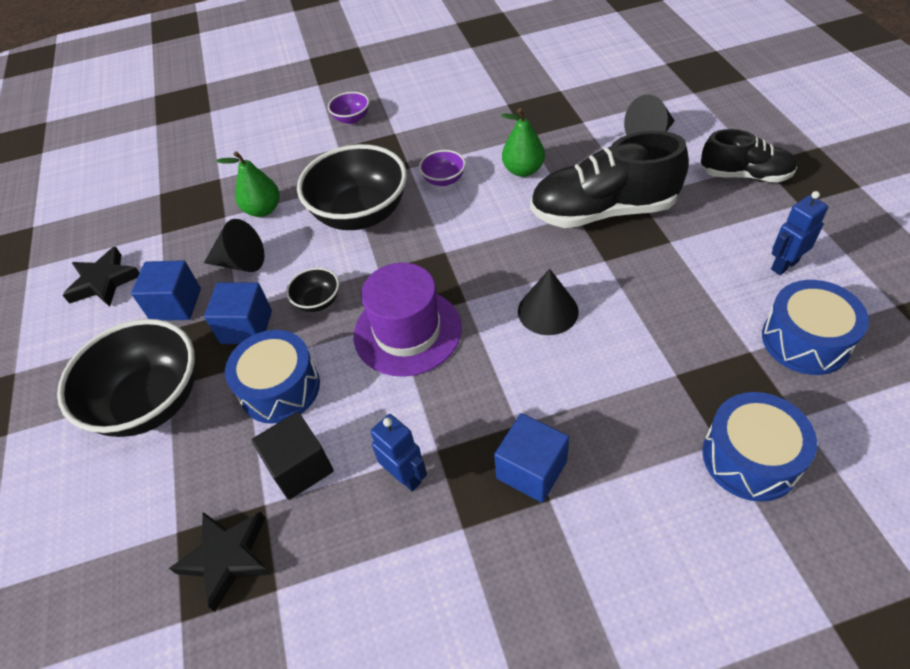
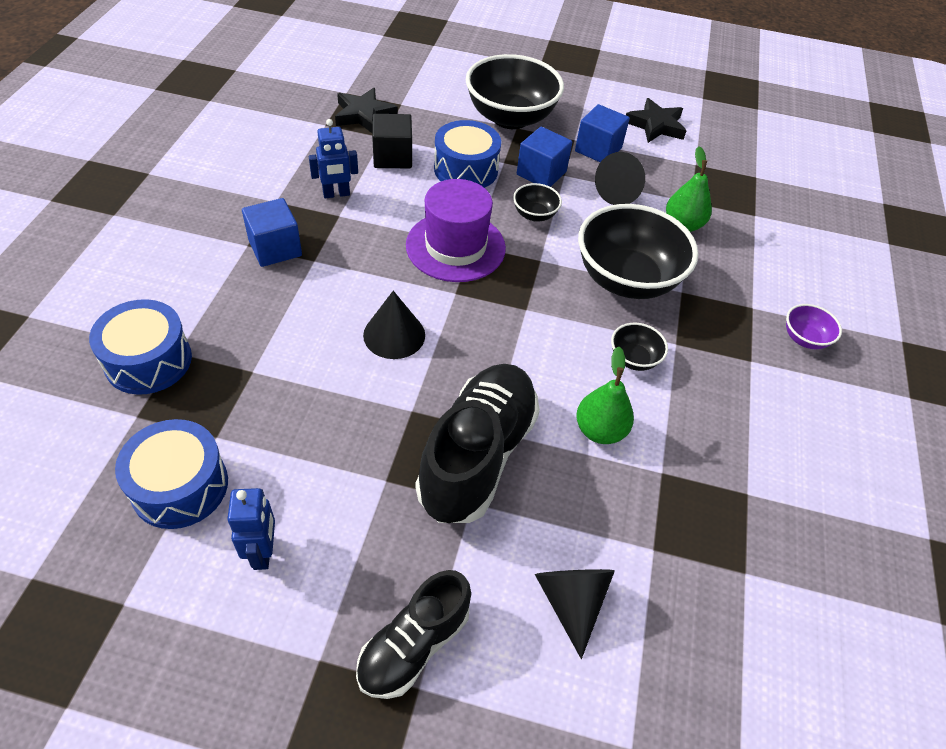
camera: 110 degrees right, 0 degrees up
(444, 180) = (634, 359): purple bowl -> black bowl

